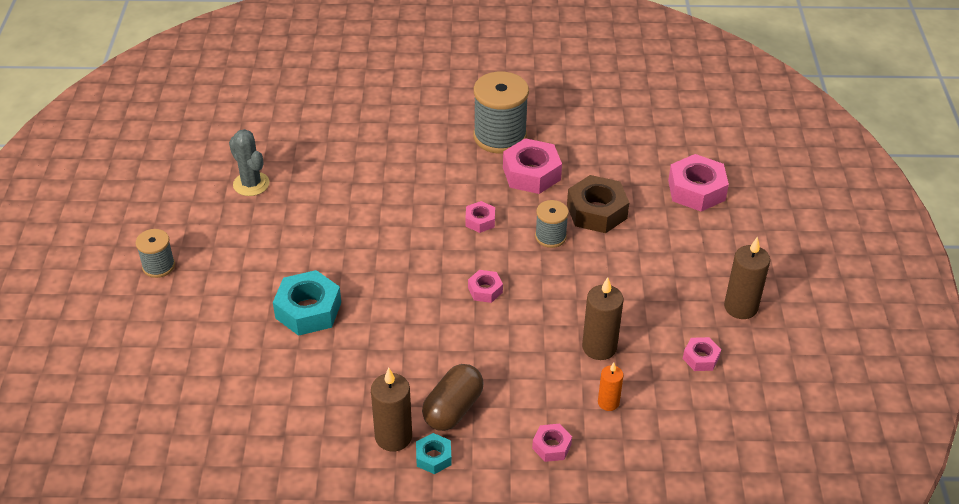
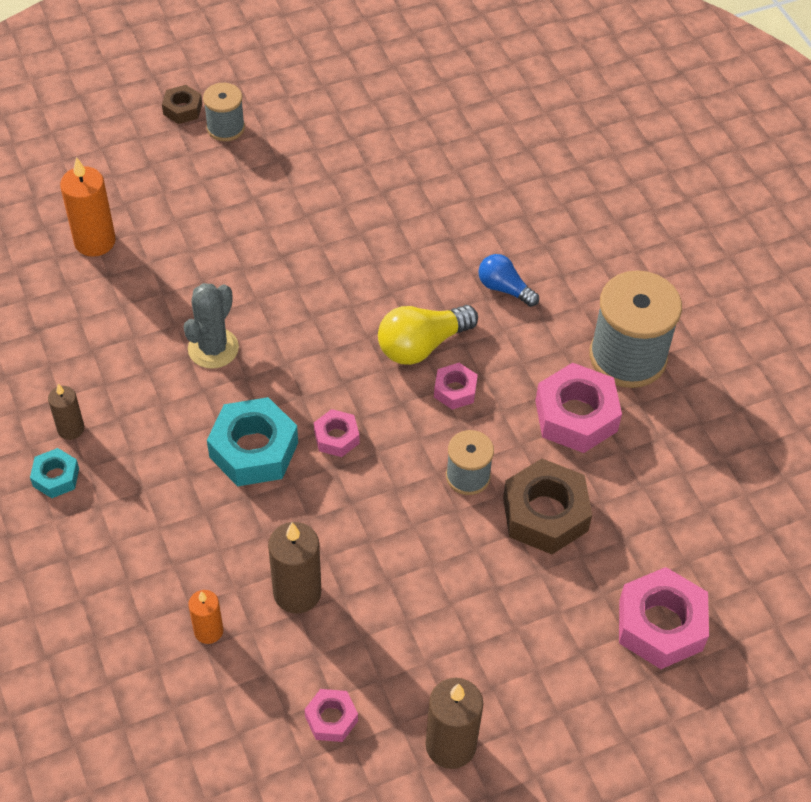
camera: 65 degrees right, 10 degrees up
(119, 285) = (182, 109): none -> brown nut
(217, 375) = (95, 241): none -> orange candle
(251, 184) = (393, 149): grey cactus -> grey cactus (213, 348)
(308, 310) = (222, 280): turquoise nut -> turquoise nut (254, 450)
(393, 437) = (71, 429): brown candle -> brown candle, size x0.60
(411, 171) = (504, 288): none -> blue light bulb
(433, 224) = (422, 345): none -> yellow light bulb
(453, 409) = (133, 471): brown capsule -> none
(551, 446) = (115, 590): pink nut -> none

